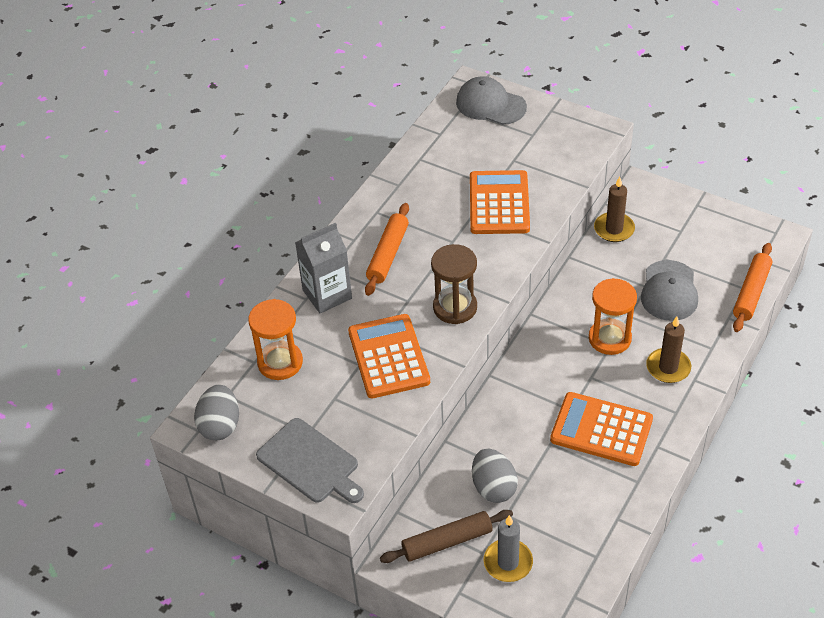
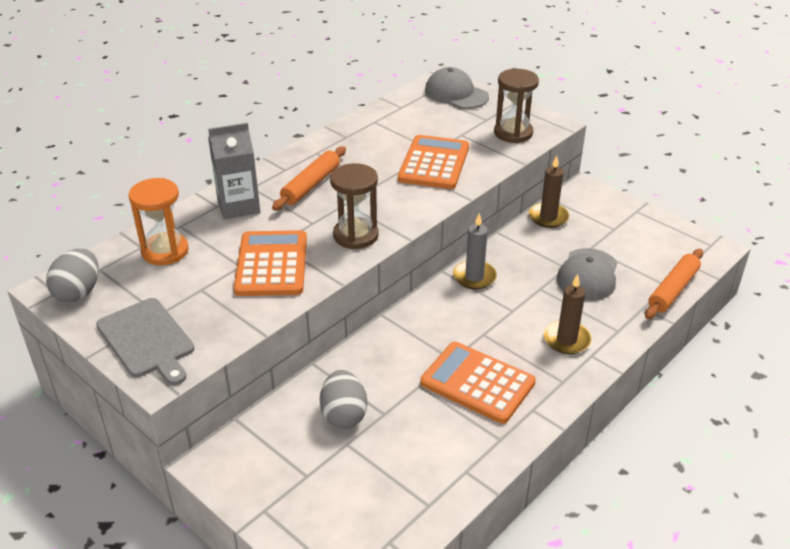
camera: 10 degrees right, 10 degrees down
(447, 541) = (273, 457): brown rolling pin -> none
(508, 562) = (329, 491): grey candle -> grey candle (474, 277)
(564, 148) = (513, 133): none -> brown hourglass
(609, 338) = (514, 304): orange hourglass -> none

